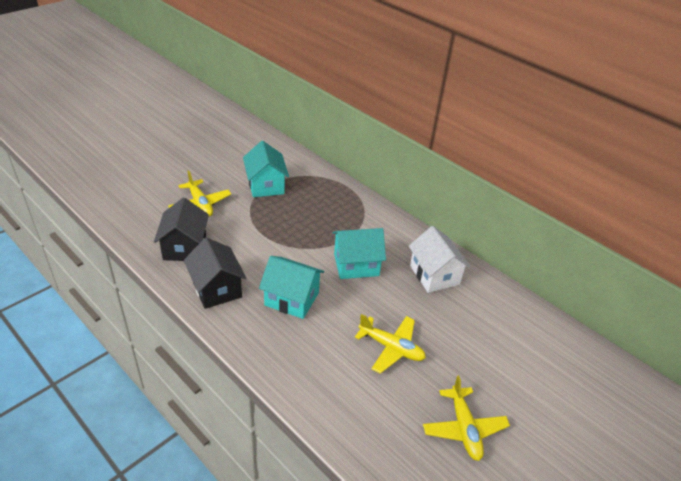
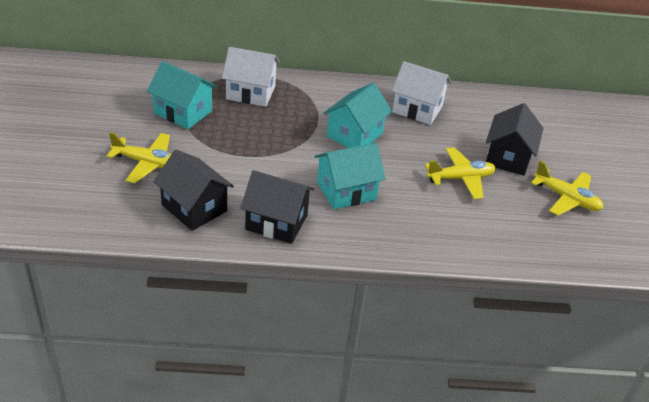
camera: 45 degrees left, 0 degrees up
(326, 196) = (251, 93): none -> white house
(458, 359) = (508, 158): none -> black house

